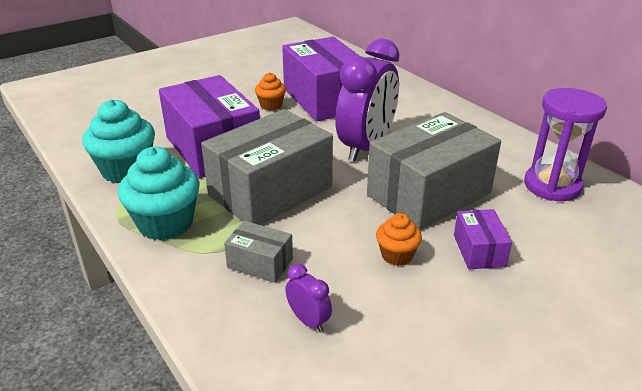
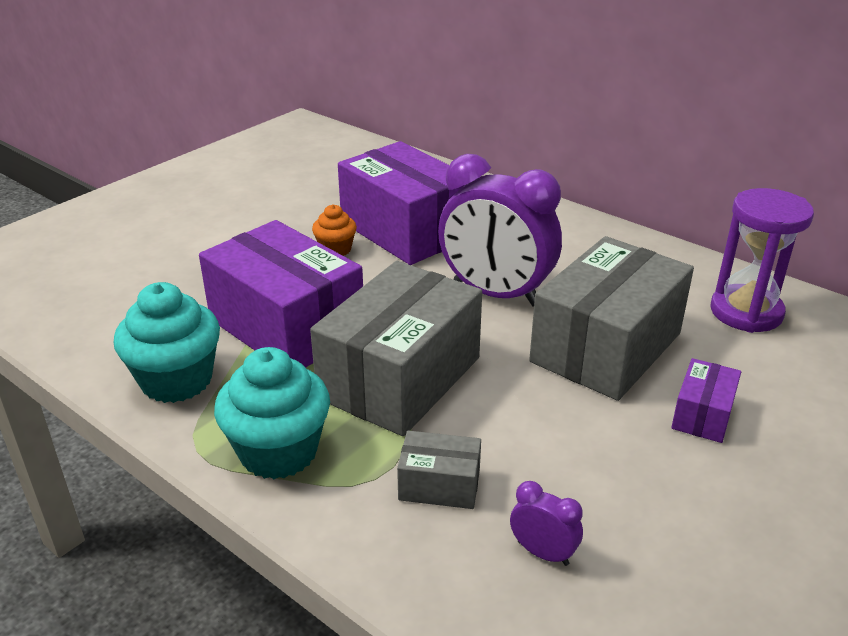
camera: 15 degrees left, 0 degrees up
(366, 147) = (495, 294): purple clock -> purple clock turned 105 degrees clockwise
(397, 255) = (608, 440): orange cupcake -> none
(479, 250) = (702, 415): purple box -> purple box turned 45 degrees clockwise

